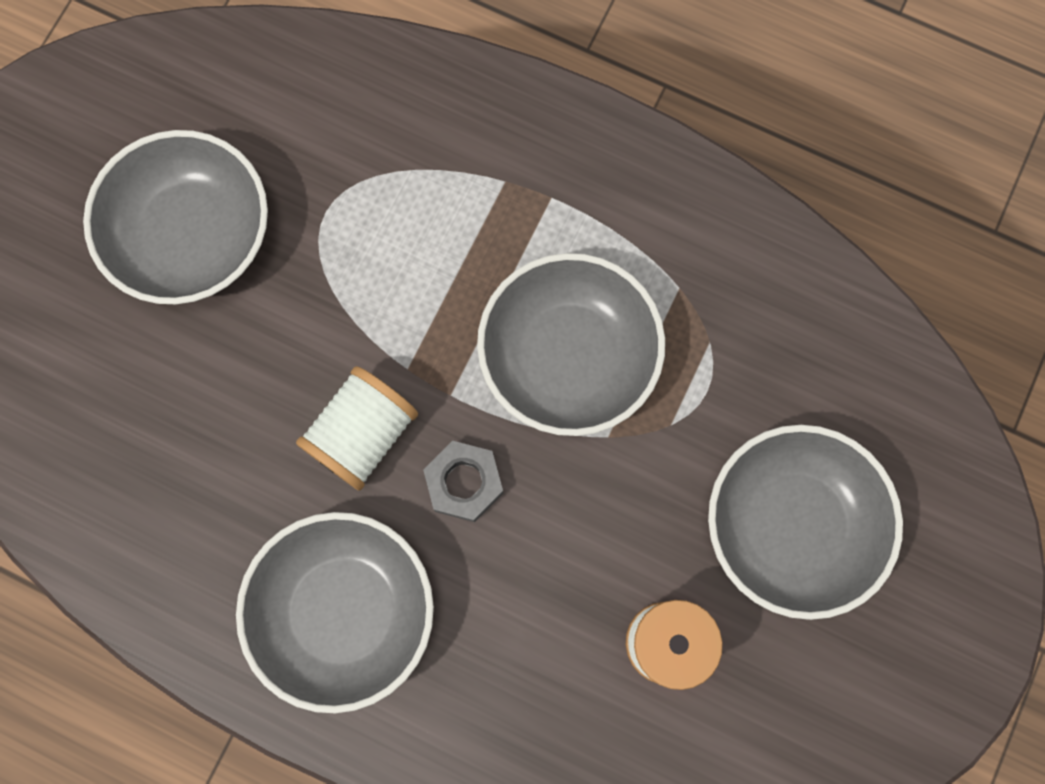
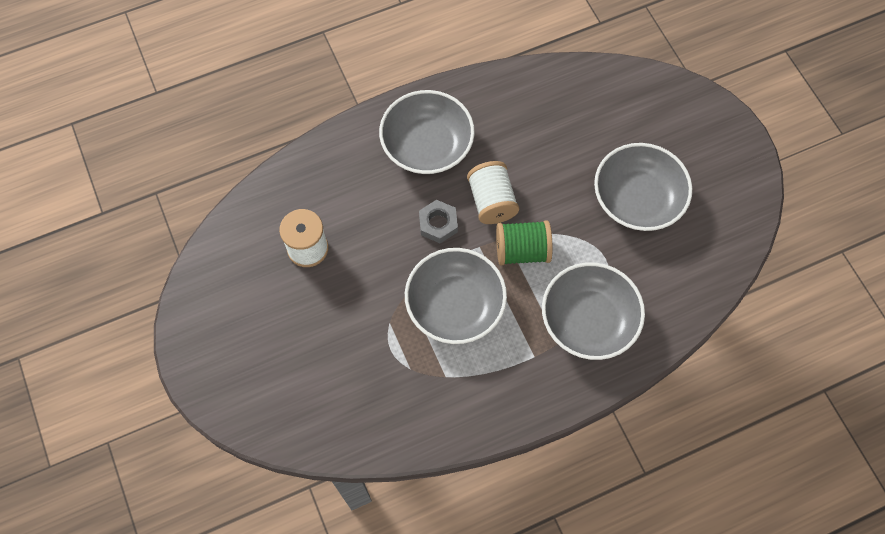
camera: 130 degrees right, 10 degrees down
(408, 330) = (522, 251): none -> green spool
(791, 525) = (305, 335): grey bowl -> grey bowl (588, 320)

